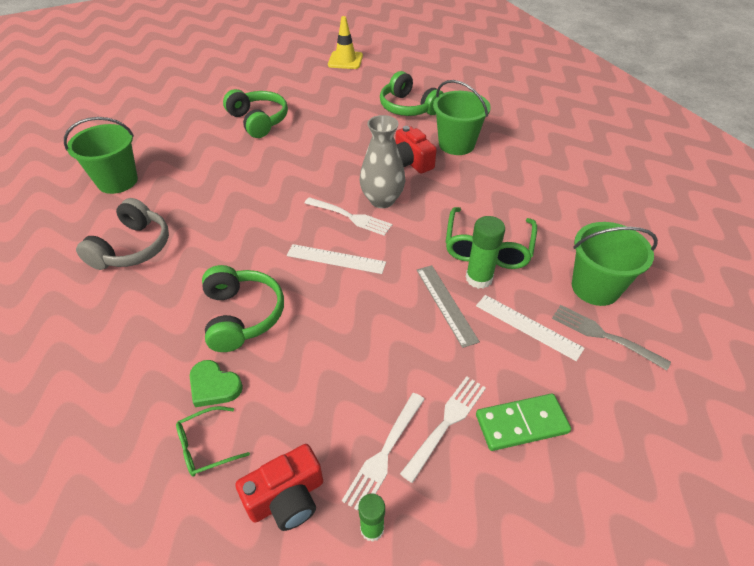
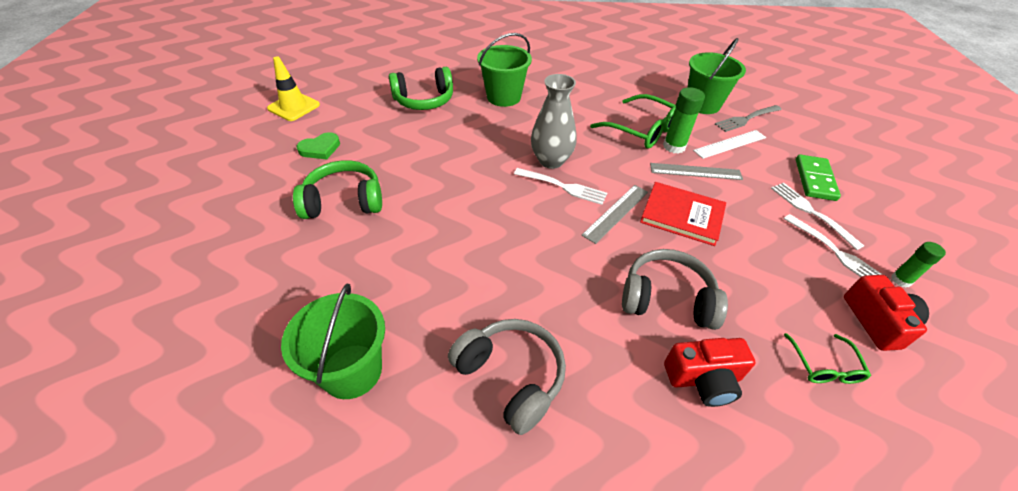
camera: 65 degrees left, 0 degrees up
(214, 386) = (753, 343): green heart -> green heart (320, 149)
(242, 316) = (667, 299): green headphones -> grey headphones
(336, 259) = (616, 213): white ruler -> grey ruler
(350, 217) = (562, 186): white fork -> white fork turned 60 degrees clockwise
(363, 306) = (682, 215): none -> red book
(410, 162) = (508, 127): red camera -> red camera (703, 379)

